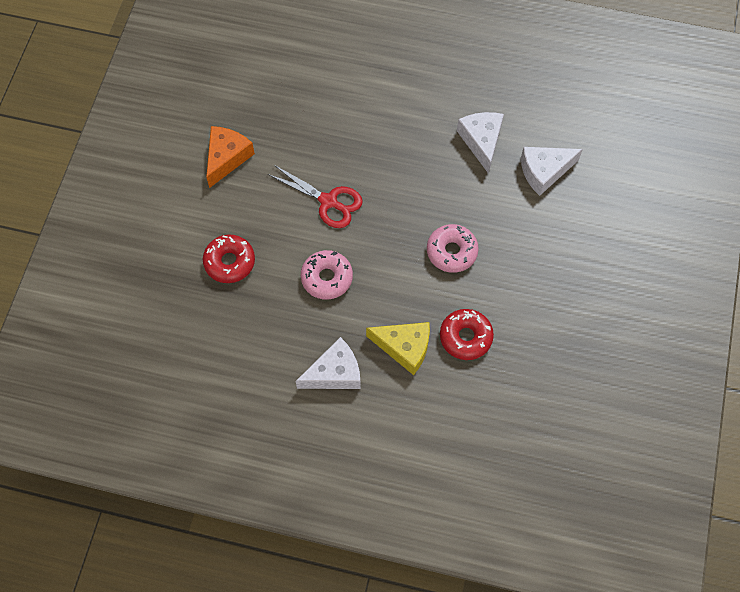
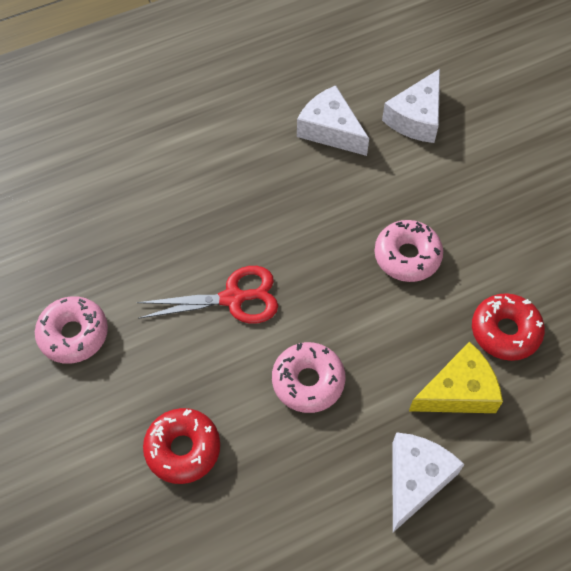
camera: 40 degrees left, 5 degrees down
(226, 158) = (73, 334): orange cheese -> pink donut

